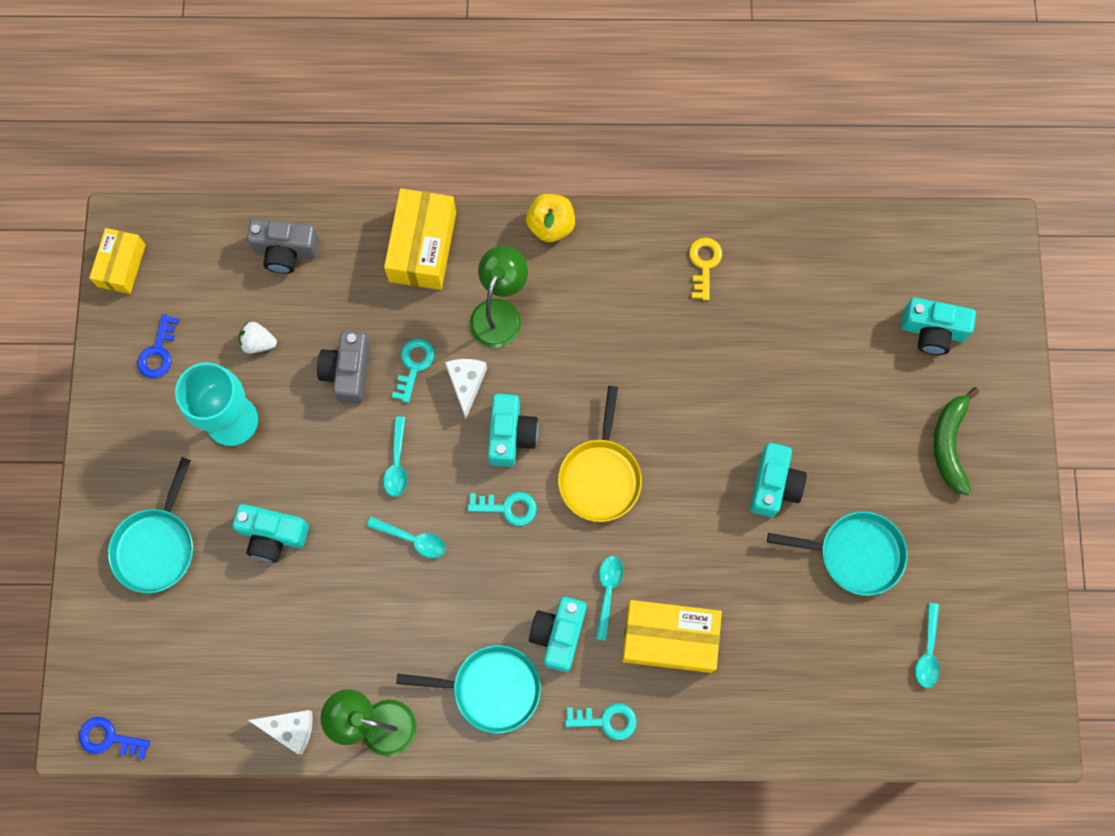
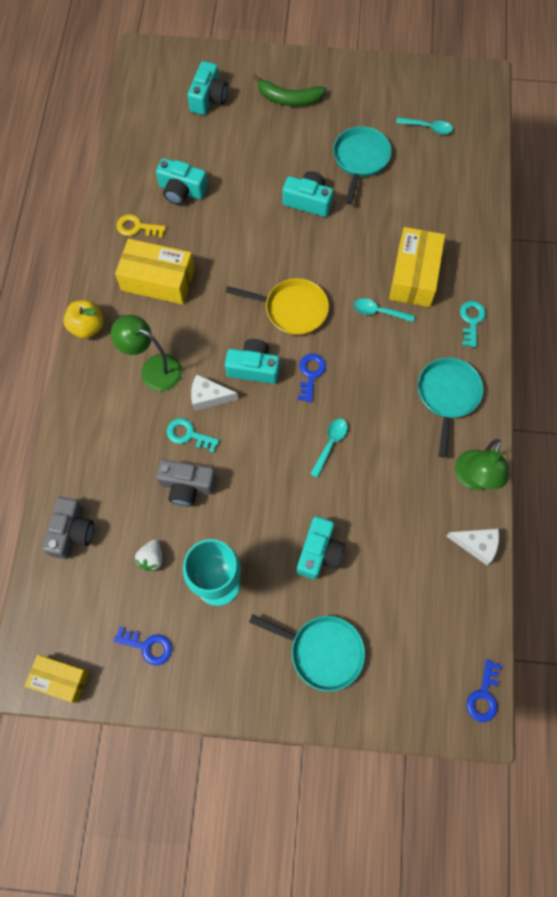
camera: 85 degrees left, 5 degrees down
(290, 729) = (476, 545): white cheese -> white cheese turned 90 degrees clockwise
(397, 463) = (268, 452): turquoise spoon -> none
(422, 247) = (88, 422): yellow box -> yellow box (158, 280)
(507, 508) = (310, 374): turquoise key -> blue key
(558, 634) = (408, 346): turquoise camera -> turquoise camera (182, 190)

